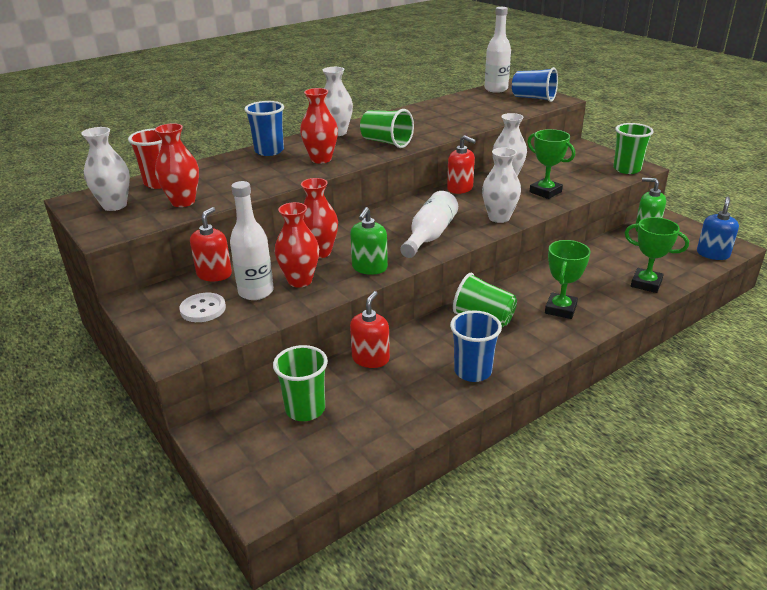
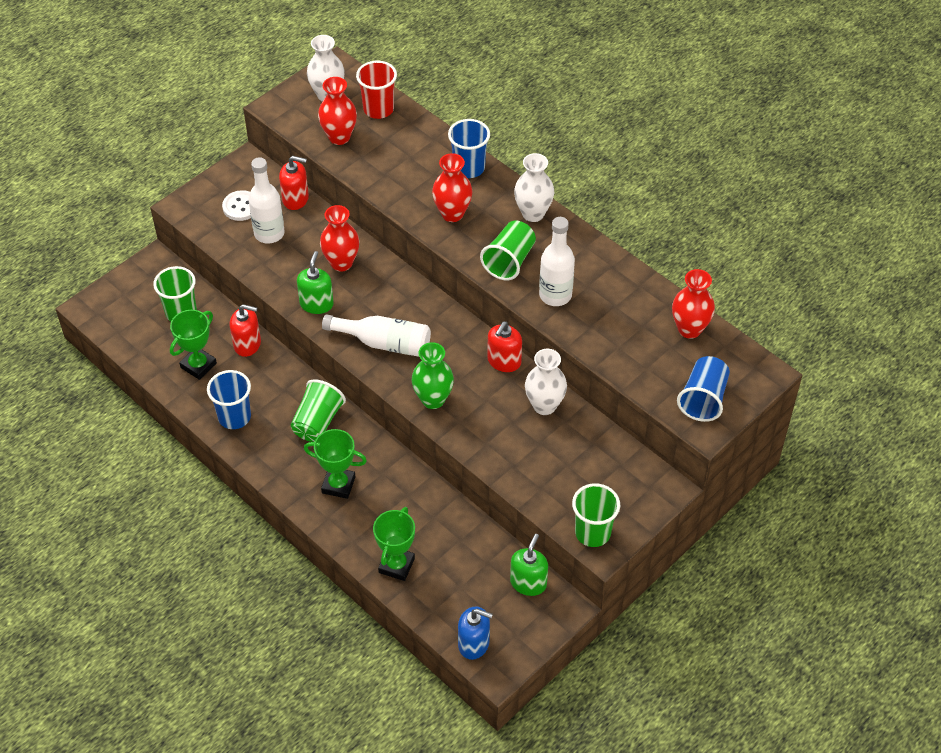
camera: 80 degrees right, 20 degrees up
(300, 281) = (289, 259): red vase -> red vase (689, 329)
(369, 268) = (316, 304): green soap dispenser -> green soap dispenser turned 90 degrees clockwise
(496, 89) = (735, 356): white bottle -> white bottle (555, 295)
(499, 218) = (433, 399): white vase -> green vase
(545, 192) = (507, 443): green trophy -> green trophy (198, 365)

